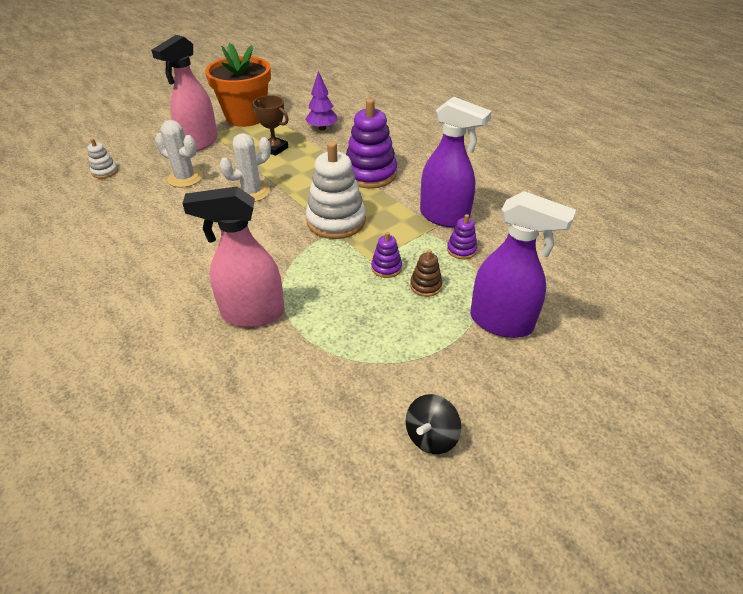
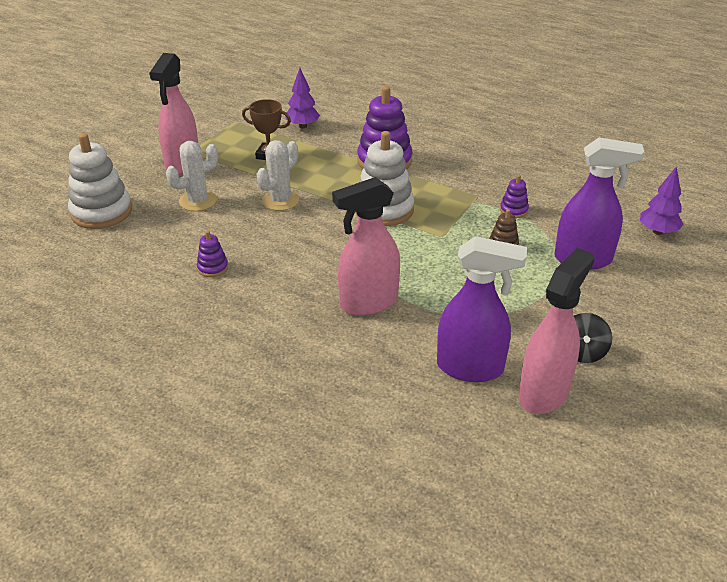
camera: 20 degrees left, 5 degrees down
(105, 172) = (101, 212): white stacking toy -> white stacking toy, size x2.12
(185, 178) = (198, 201): white cactus -> white cactus turned 45 degrees counterclockwise
(246, 117) = (211, 128): orange flower pot -> none
(355, 475) = (544, 393): none -> pink spray bottle
(386, 268) = (459, 239): purple stacking toy -> purple stacking toy (213, 268)
(444, 217) = (480, 186): purple spray bottle -> purple spray bottle (470, 368)
(606, 311) = (658, 231): none -> purple tree

